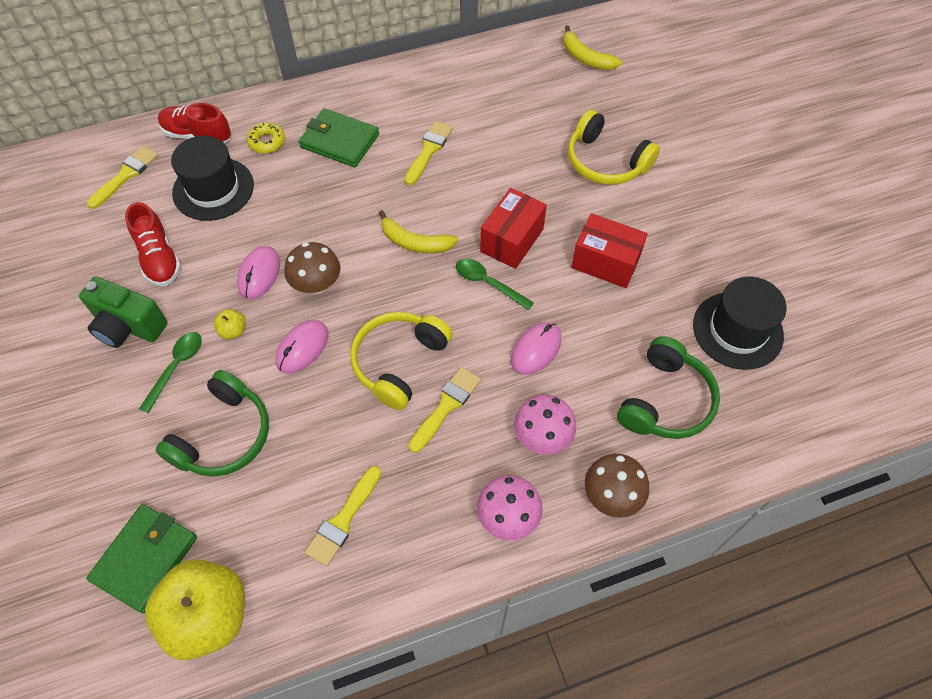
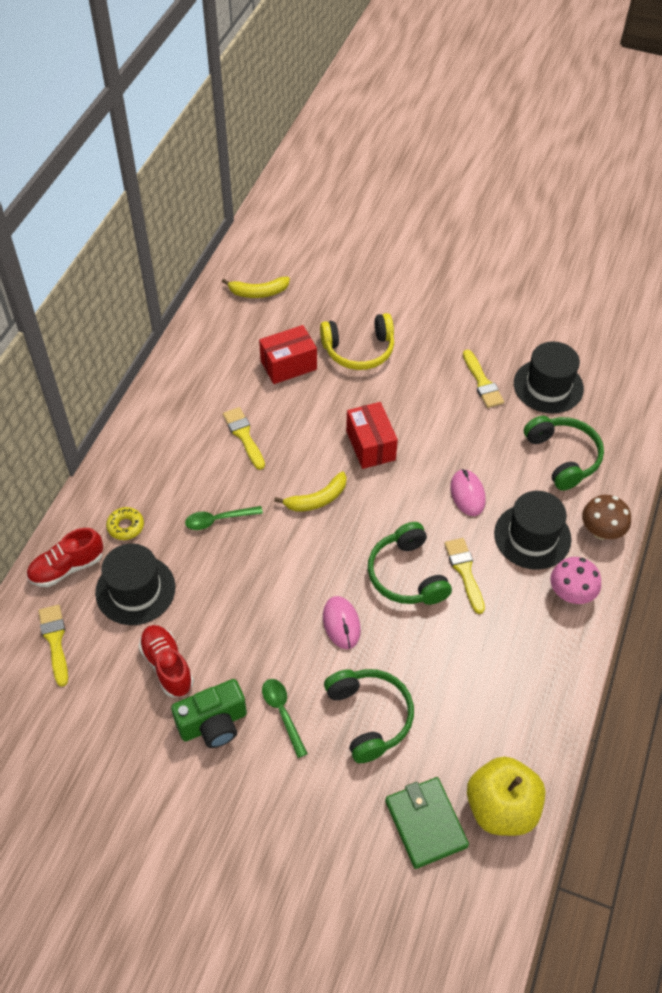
camera: 50 degrees left, 5 degrees down
(159, 258) = (167, 666): red shoe -> red shoe turned 135 degrees counterclockwise
(233, 331) = (285, 657): yellow apple -> none
(259, 274) = (250, 610): pink mouse -> none
(317, 285) = (295, 580): brown mushroom -> none
(339, 141) = (175, 481): green wallet -> none
(343, 520) = (497, 684): yellow brush -> yellow brush (482, 382)
(399, 362) = (406, 575): yellow headphones -> green headphones
(487, 283) = (391, 483): green spoon -> green spoon (218, 520)
(542, 437) = (532, 536): pink mushroom -> black hat
(605, 262) = (437, 410): red box -> red box (288, 365)

